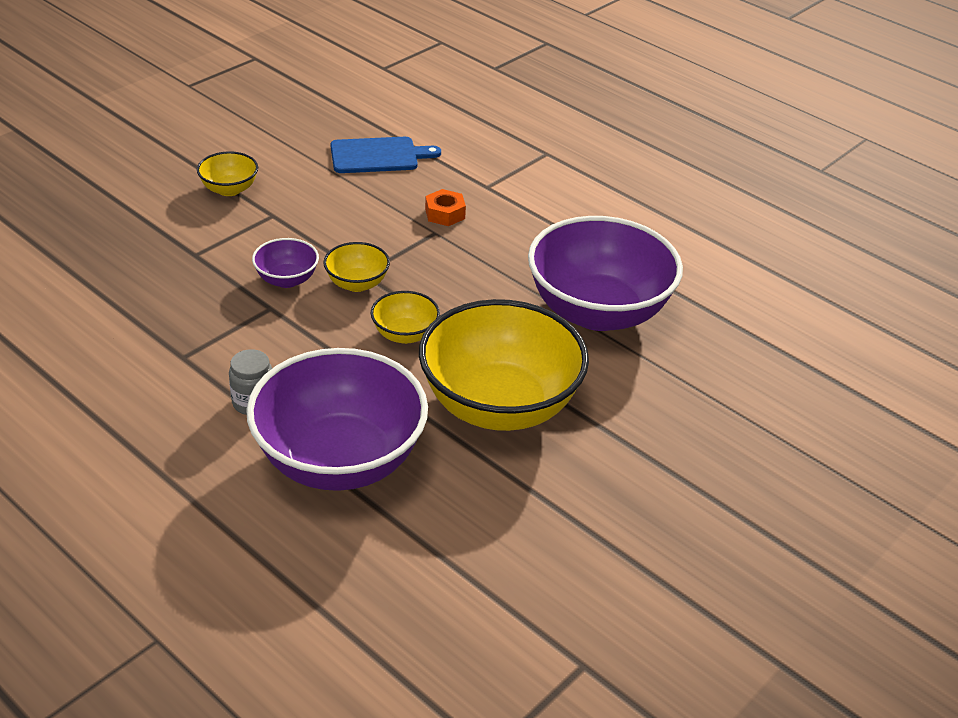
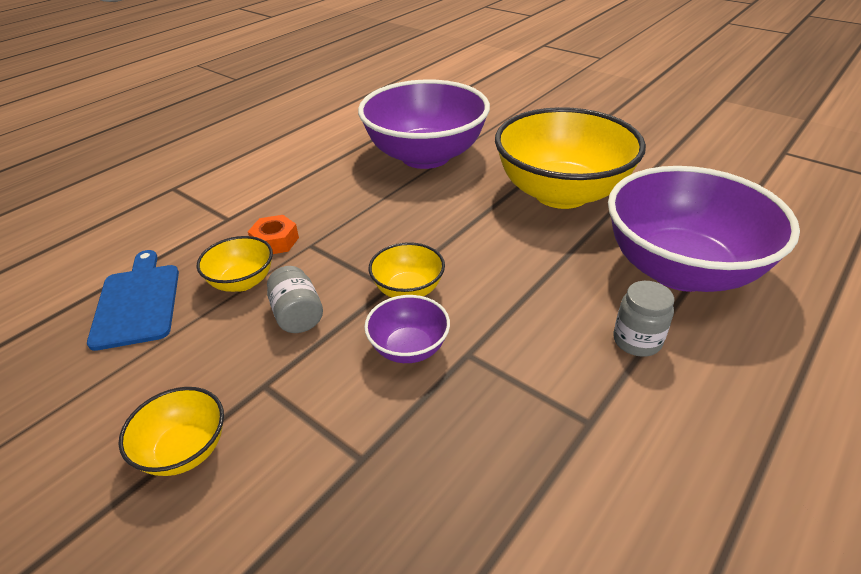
camera: 90 degrees left, 0 degrees up
(341, 227) = (297, 315): none -> grey jar
(405, 334) = (486, 249): yellow bowl -> yellow bowl (242, 282)

